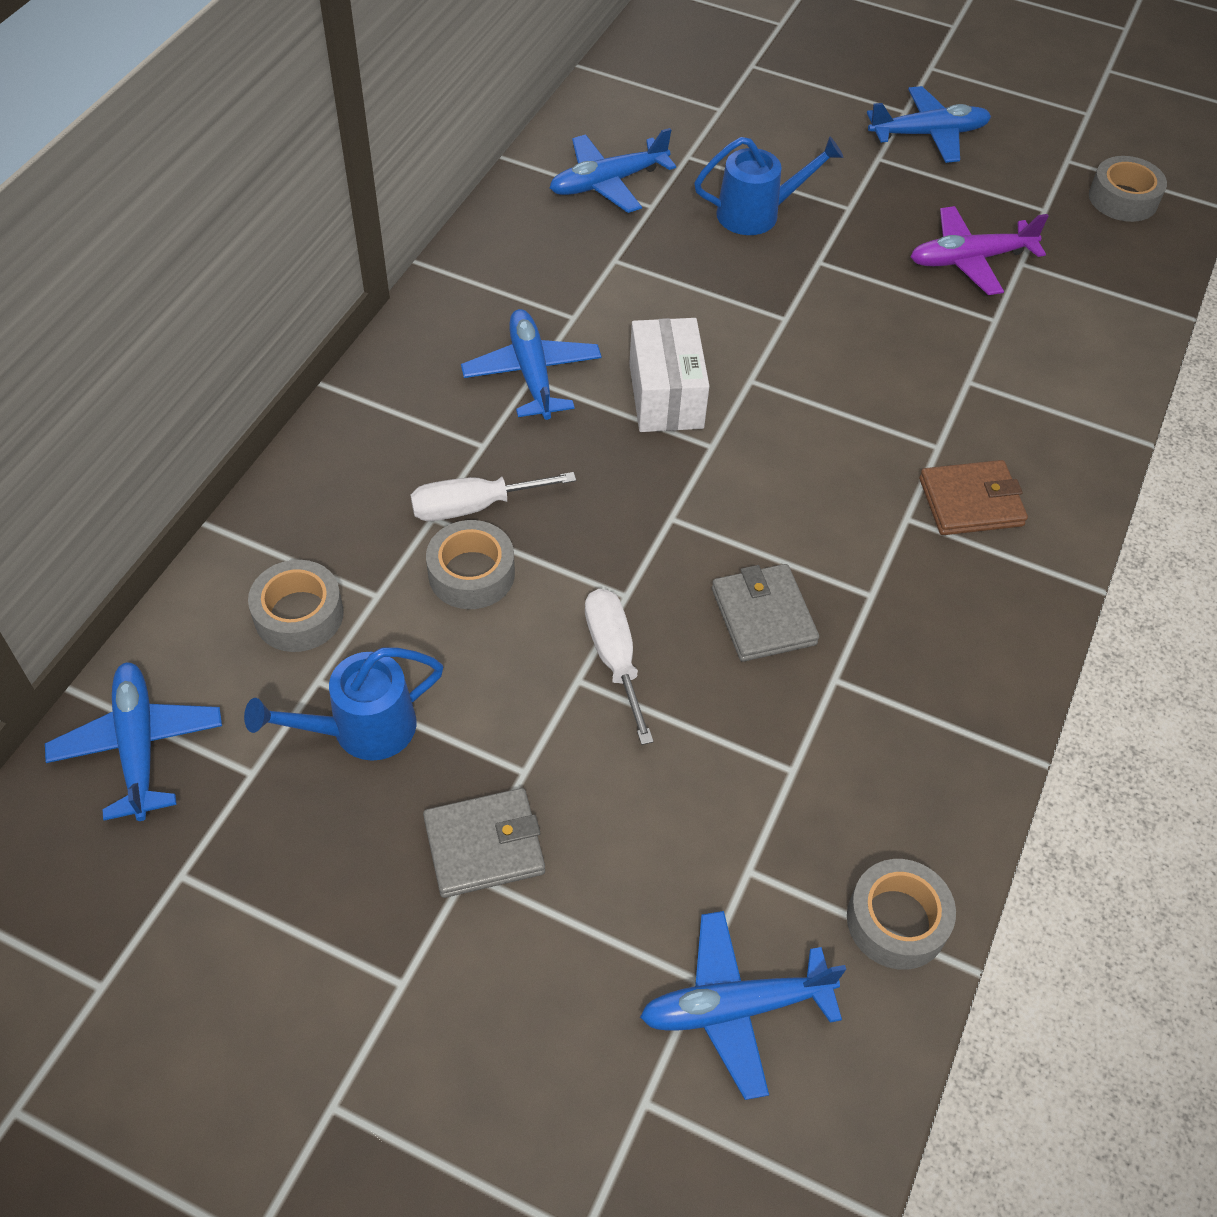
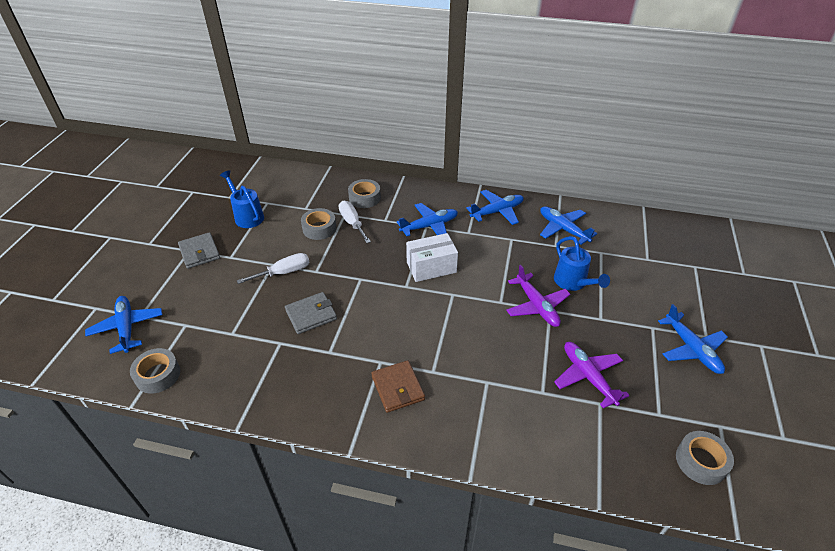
camera: 80 degrees right, 10 degrees down
(138, 746) = (239, 173): blue plane -> blue plane (497, 211)
(299, 614) = (294, 193): grey tape -> grey tape (364, 198)
(805, 274) = (537, 306): none -> purple plane

